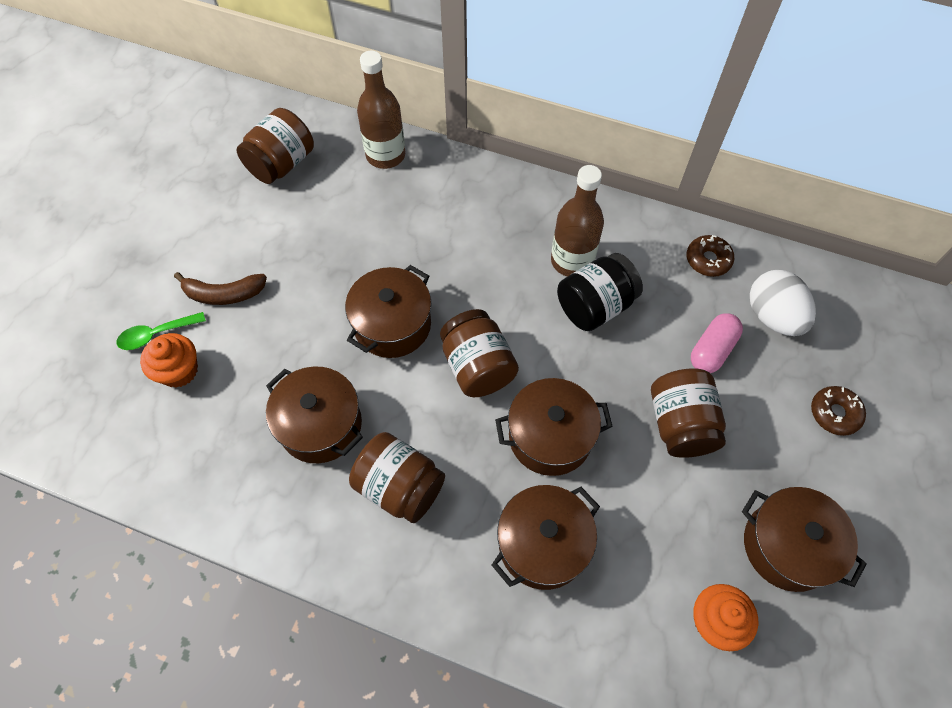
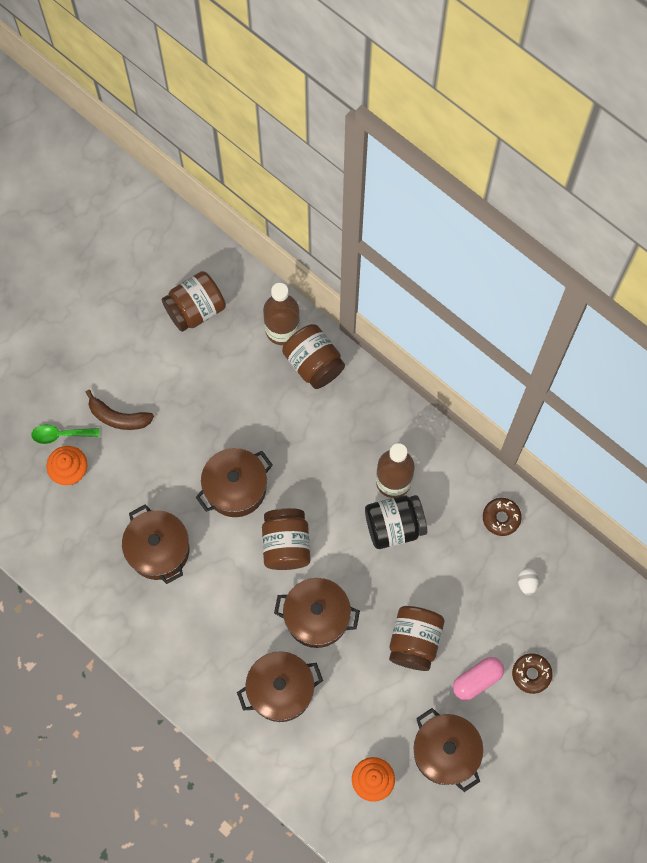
camera: 20 degrees right, 10 degrees up
(400, 487) = (199, 615): brown jar -> brown jar (313, 363)
(712, 350) = (466, 593): pink capsule -> pink capsule (477, 680)
(772, 316) = (526, 583): white egg -> white egg, size x0.47

